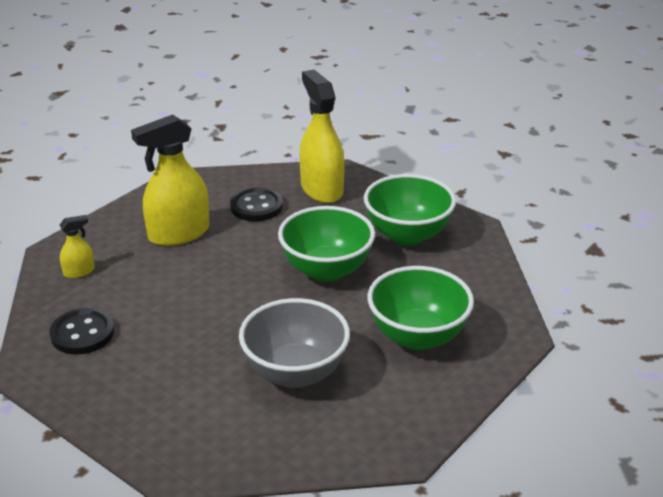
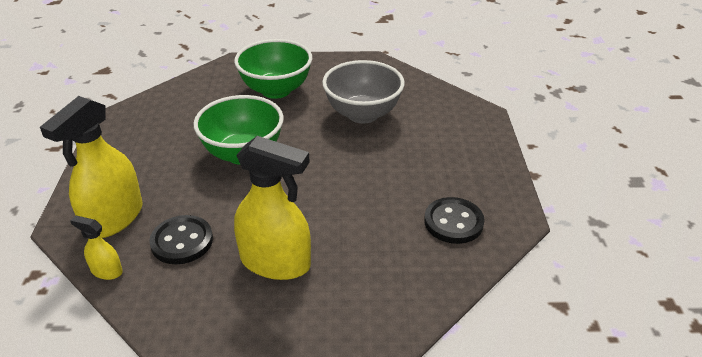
camera: 130 degrees left, 5 degrees up
(79, 272) = (398, 284): yellow spray bottle -> yellow spray bottle (106, 271)
(407, 235) = (156, 140): green bowl -> none

